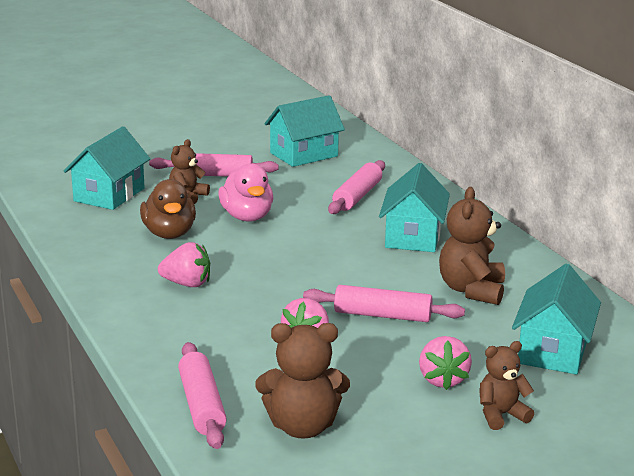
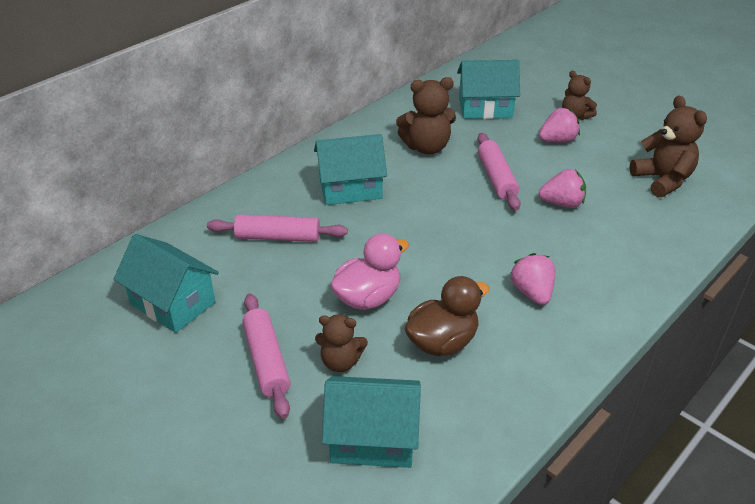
camera: 110 degrees left, 15 degrees up
(201, 405) = (686, 227): pink rolling pin -> none

